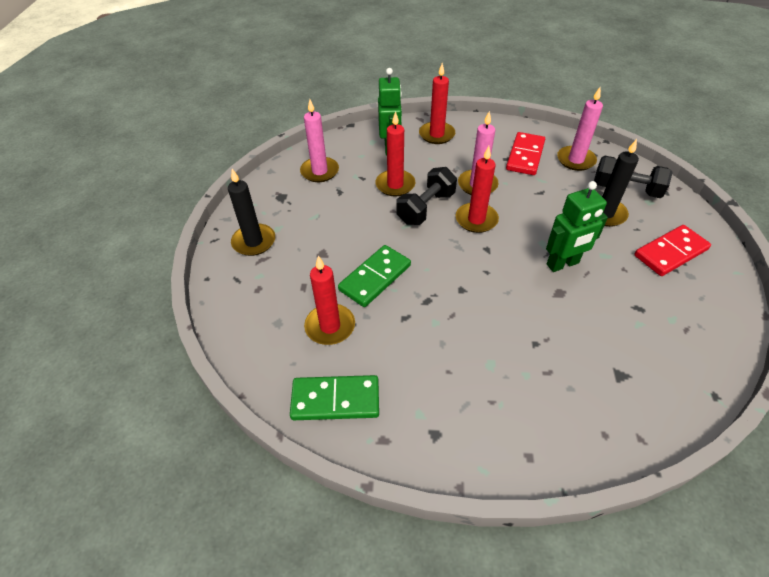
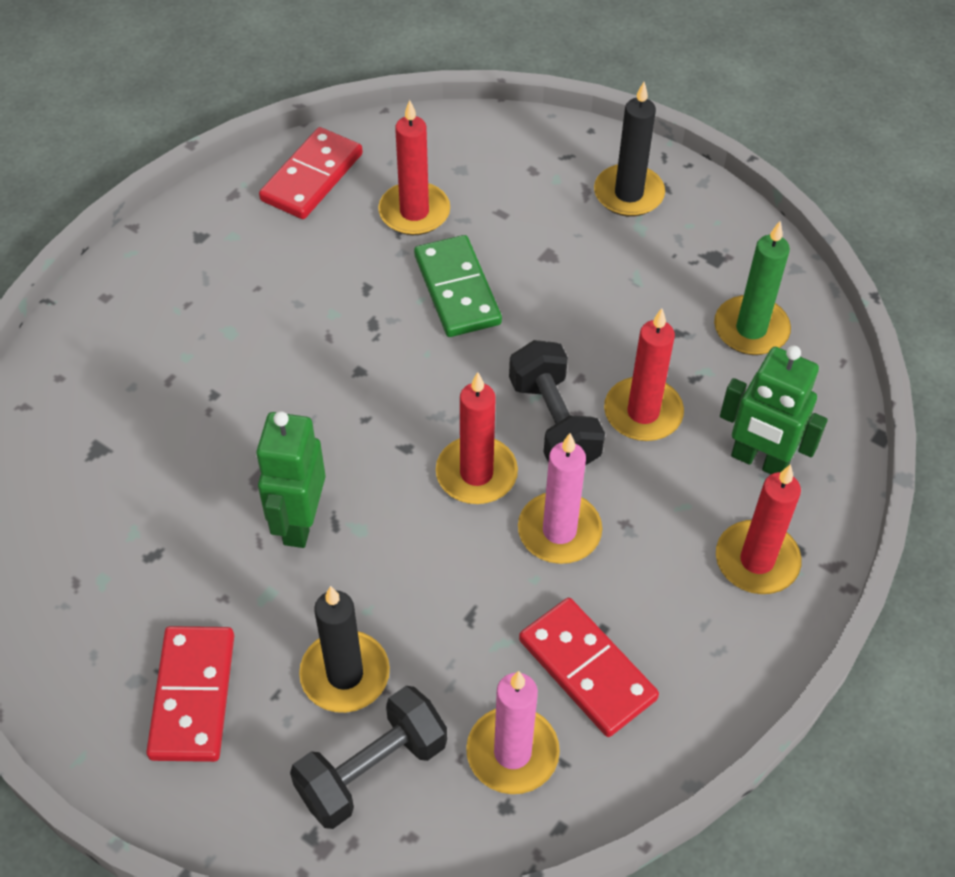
camera: 120 degrees right, 5 degrees up
(320, 171) = (751, 329): pink candle -> green candle
(335, 400) = (312, 177): green domino -> red domino

